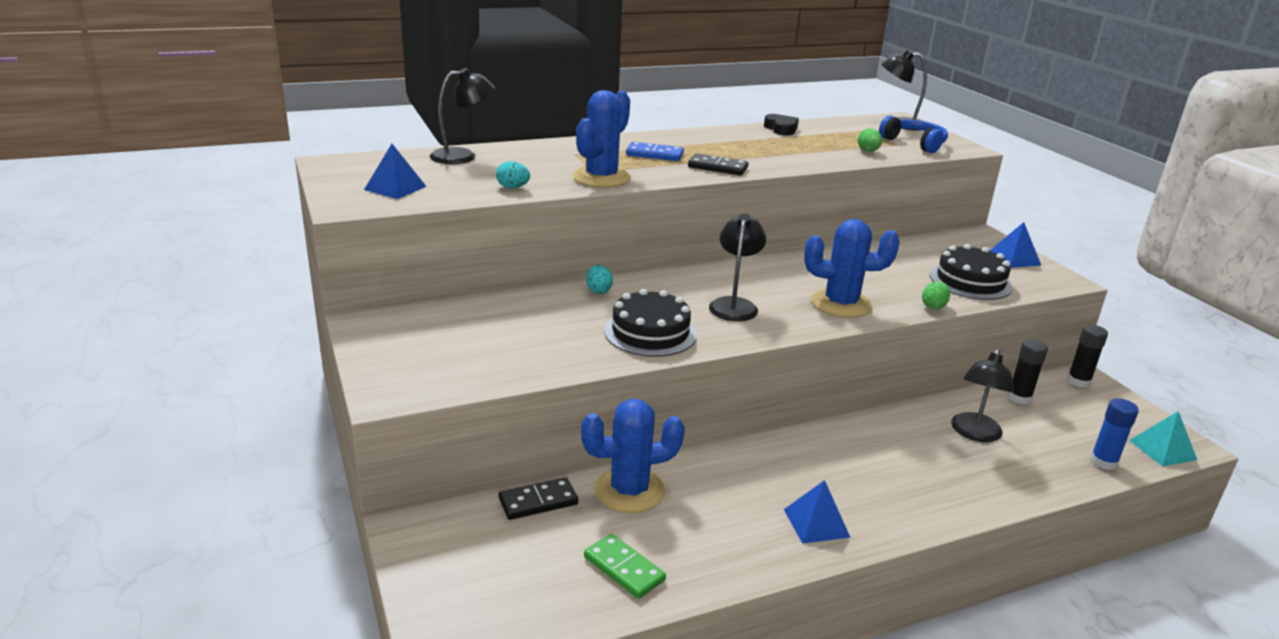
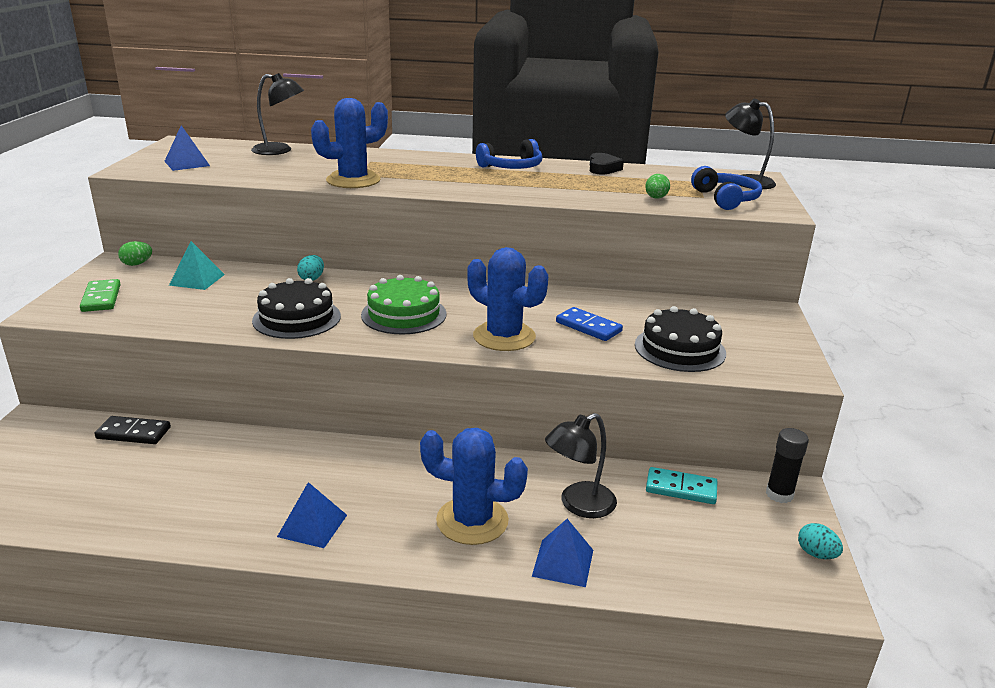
camera: 30 degrees right, 0 degrees up
(513, 187) = (269, 176): turquoise egg -> turquoise egg (816, 554)
(624, 568) = (119, 502): green domino -> green domino (101, 298)
(629, 490) = (206, 447): blue cactus -> blue cactus (472, 521)
(654, 154) = (436, 171): blue domino -> blue domino (588, 327)
(709, 140) = (511, 167): none -> blue headphones
(717, 167) = (471, 188): black domino -> none
(734, 305) = (404, 314): black lamp -> green cake
(933, 306) = (596, 361): green egg -> green egg (137, 264)
(1013, 258) = (771, 340): blue pyramid -> blue pyramid (563, 562)
(1019, 398) = (681, 488): black glue stick -> turquoise domino
(1103, 462) = (688, 580): blue glue stick -> none
(1162, 450) = (785, 594): turquoise pyramid -> turquoise pyramid (197, 279)

